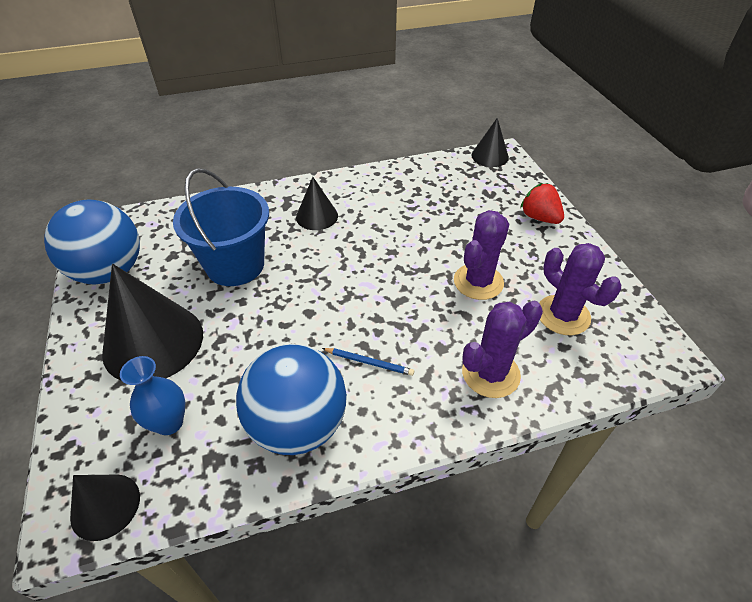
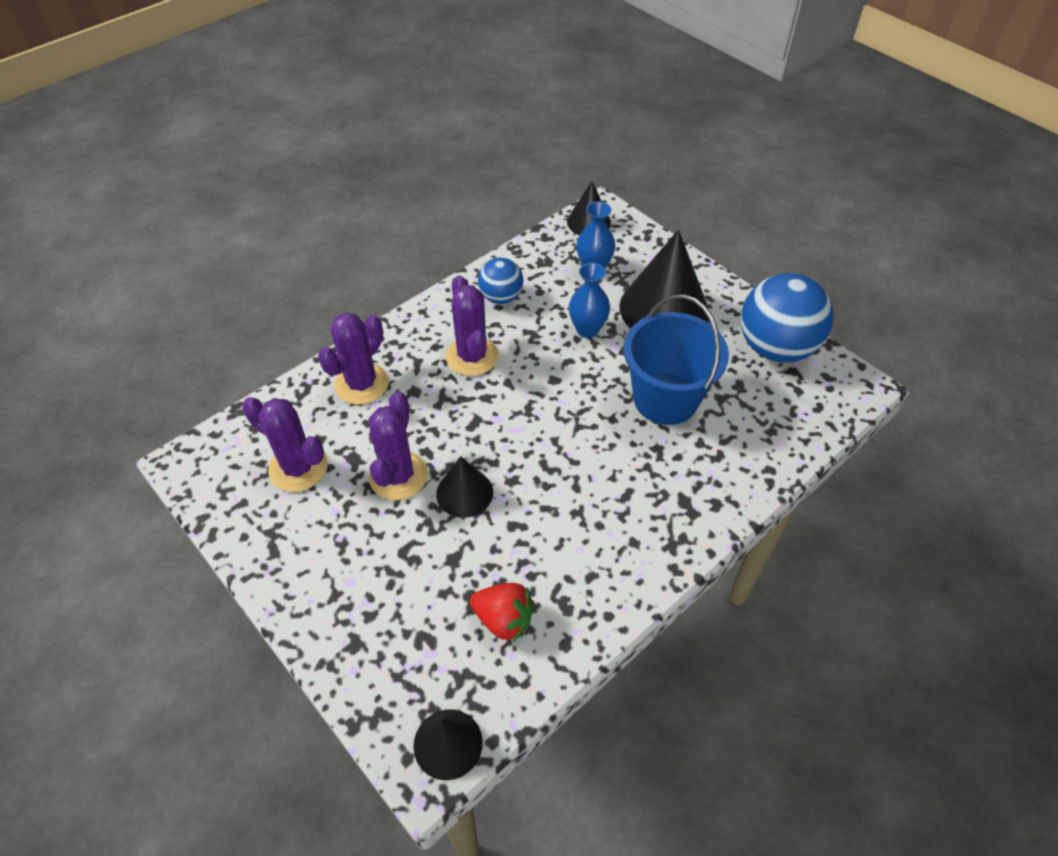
camera: 155 degrees right, 5 degrees up
(242, 348) = (587, 329): none -> blue vase
(298, 425) = (501, 297): blue ball -> blue ball, size x0.55
(317, 216) = (633, 497): black cone -> black cone (464, 493)
(369, 362) = (472, 356): blue pencil -> purple cactus
(539, 217) = (341, 614): red strawberry -> red strawberry (504, 619)

